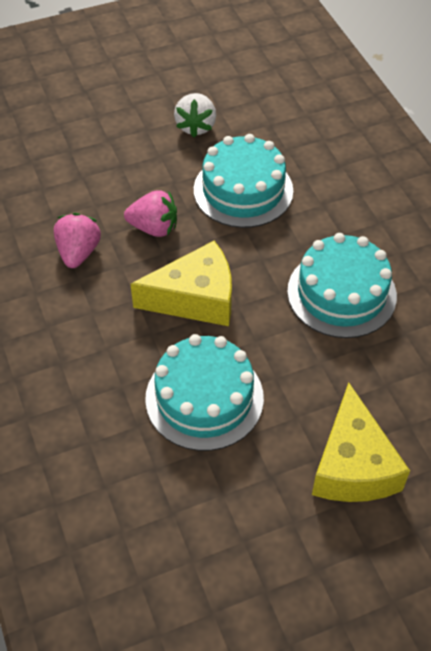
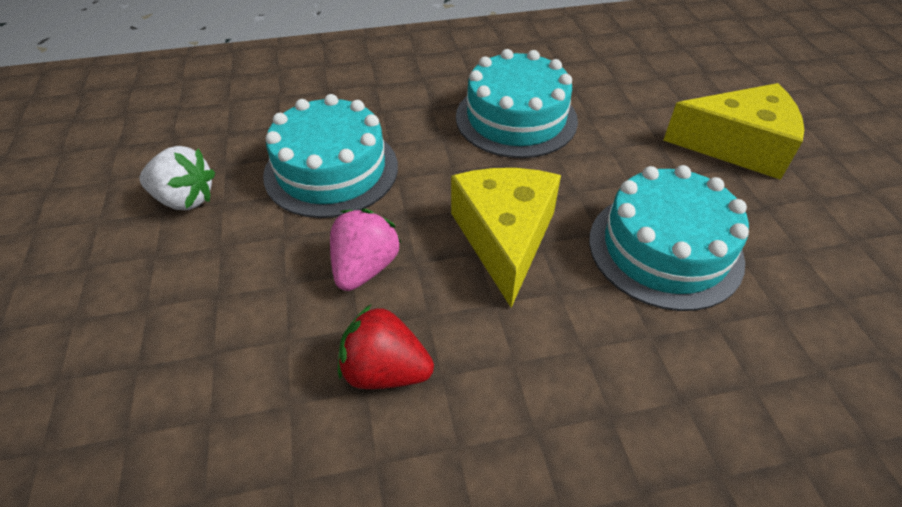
camera: 80 degrees left, 5 degrees down
(78, 252) = (385, 370): pink strawberry -> red strawberry

